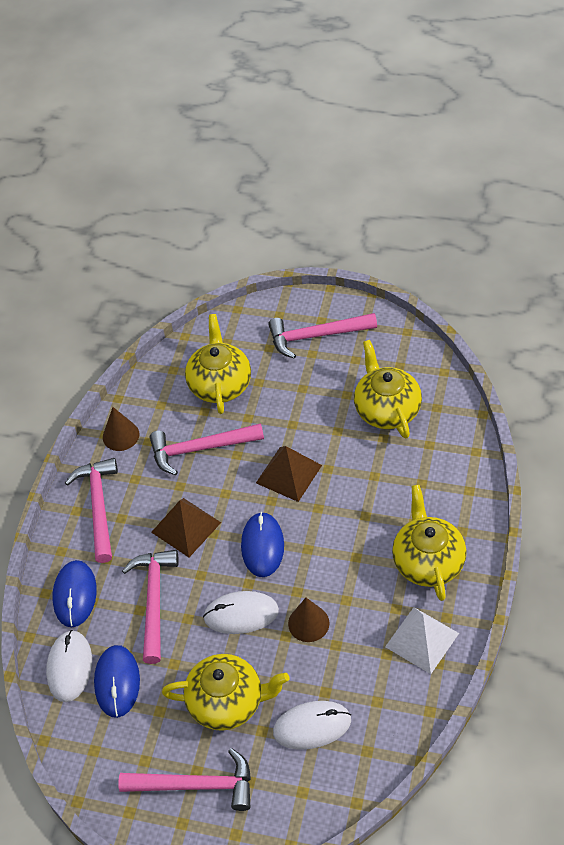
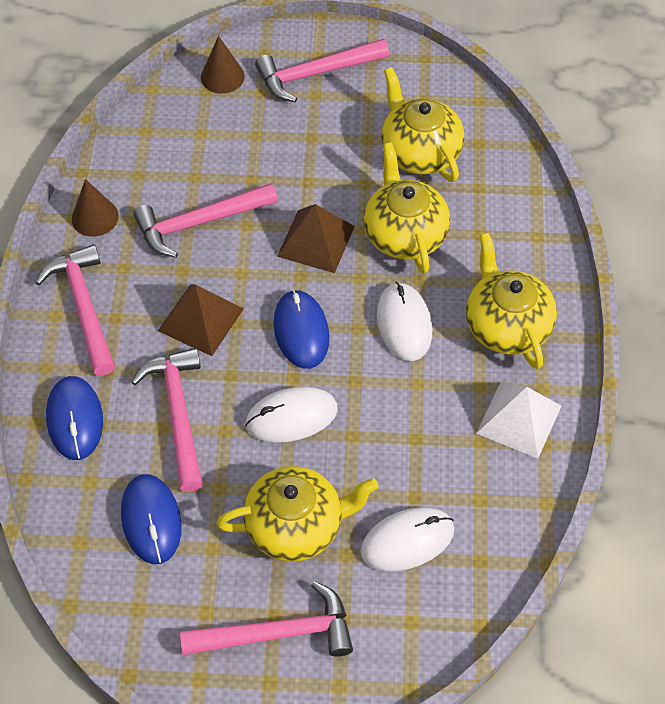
camera: 15 degrees left, 5 degrees up
(69, 667) = (86, 509): white mouse -> white mouse (404, 323)
(220, 384) = (208, 142): yellow teapot -> yellow teapot (404, 234)
(308, 623) = (377, 417): brown cone -> brown cone (222, 76)

